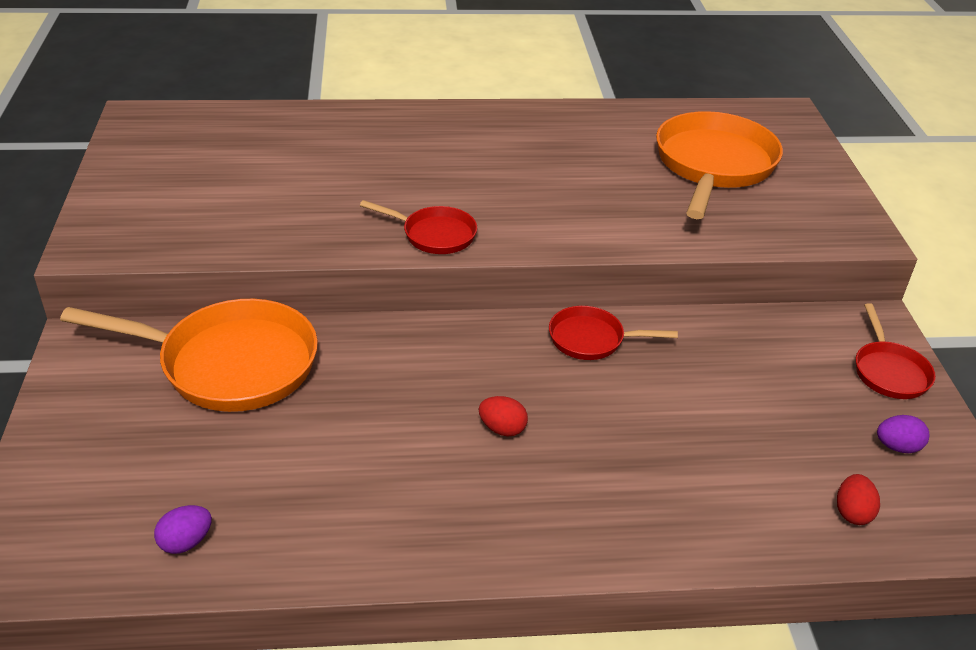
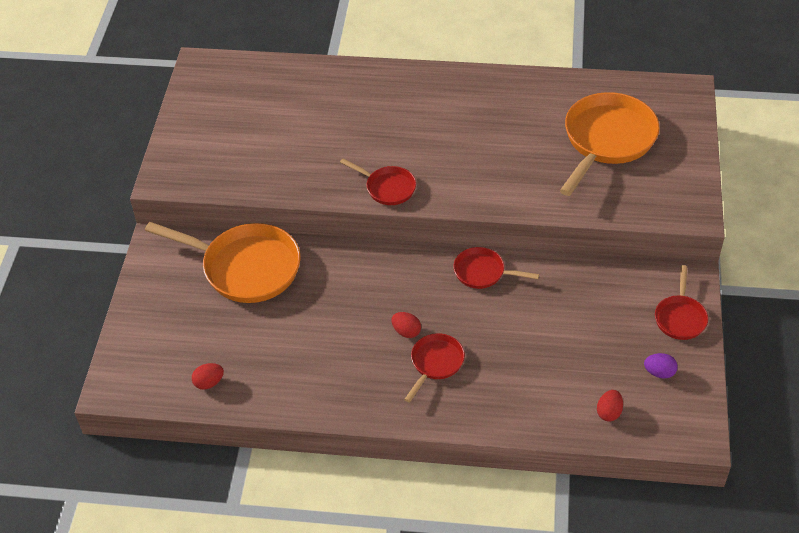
camera: 15 degrees right, 10 degrees up
(186, 542) = (209, 383): purple egg -> red egg
(561, 470) = (435, 363): none -> red pan

